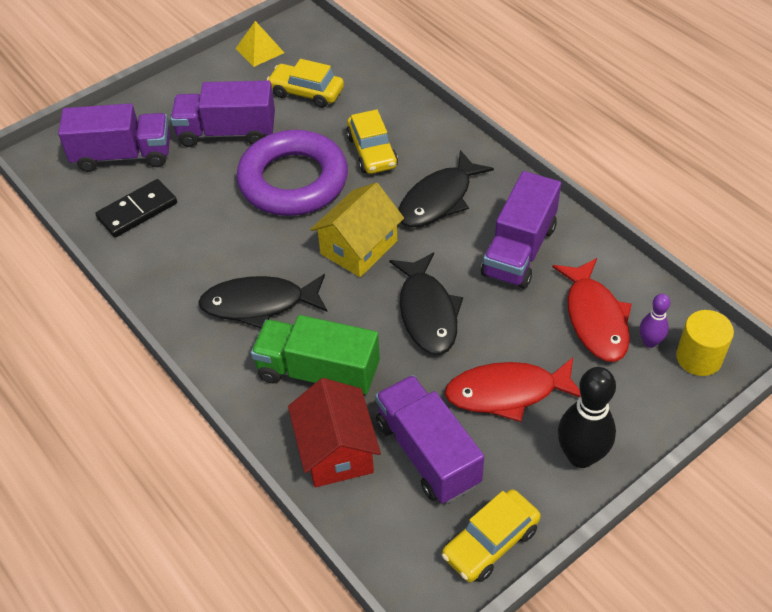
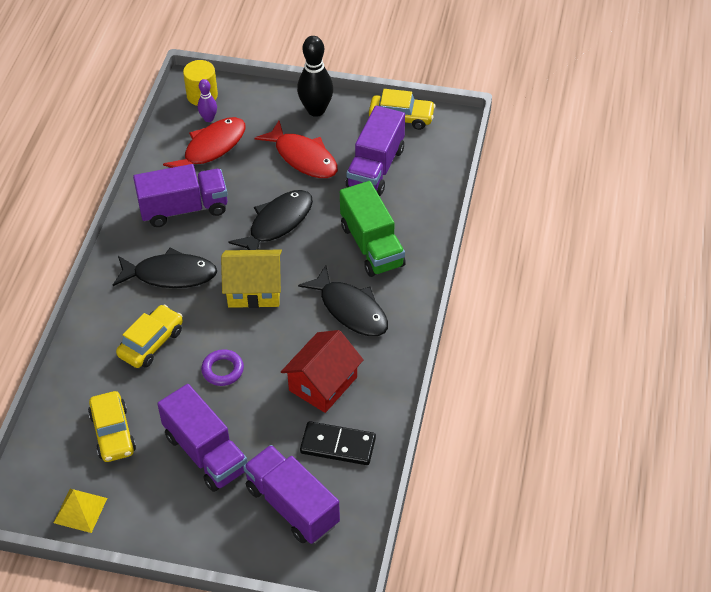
camera: 130 degrees left, 0 degrees up
(293, 181) = (223, 370): purple ring -> purple ring, size x0.41
(336, 450) = (413, 205): red house -> red house (323, 384)

